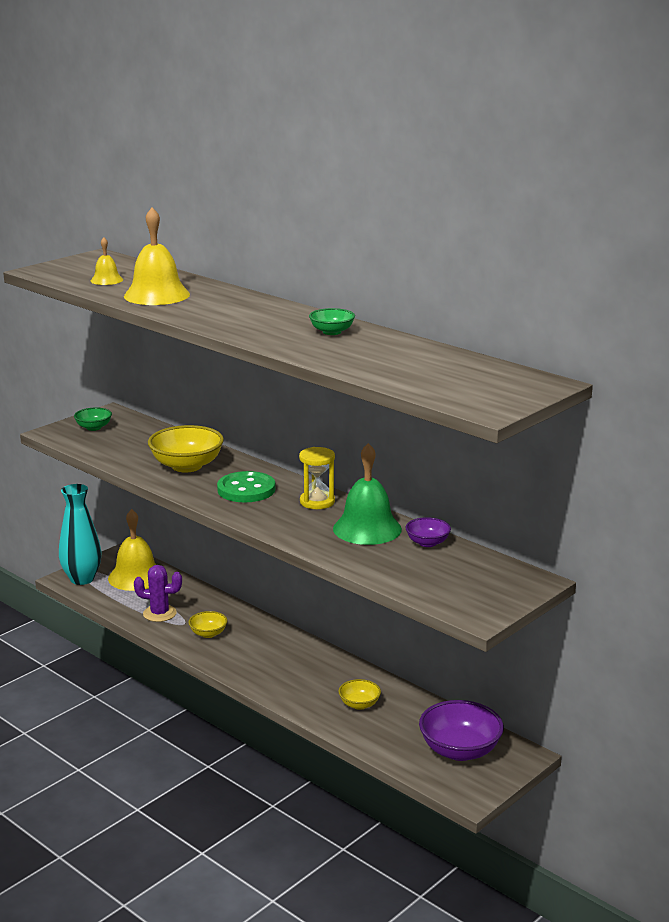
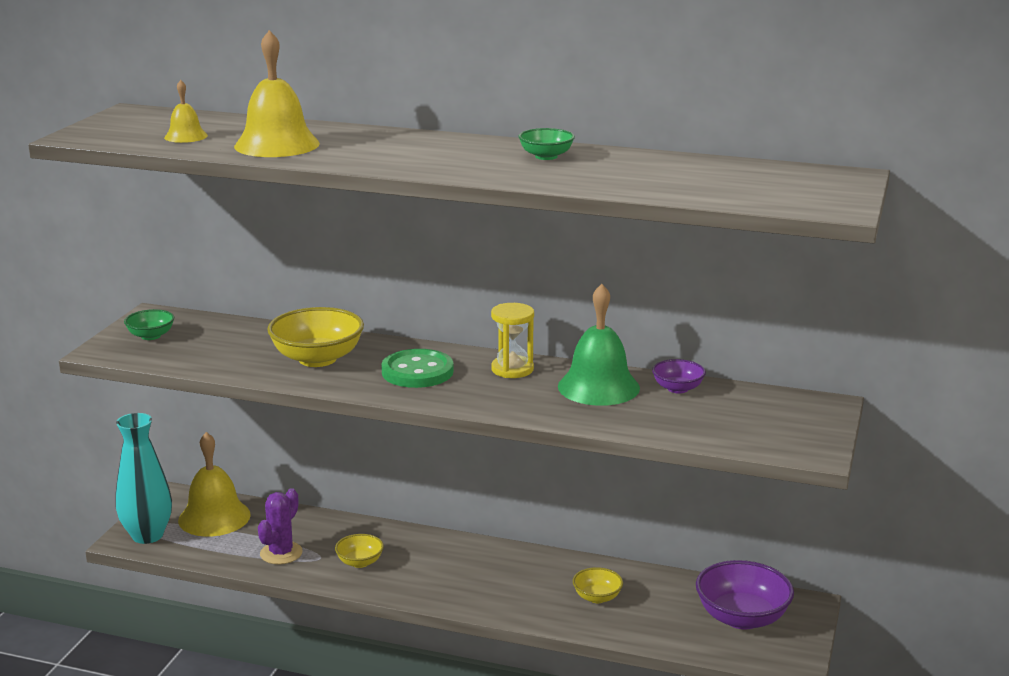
camera: 25 degrees left, 0 degrees up
(159, 613) = (281, 553): purple cactus -> purple cactus turned 45 degrees counterclockwise

